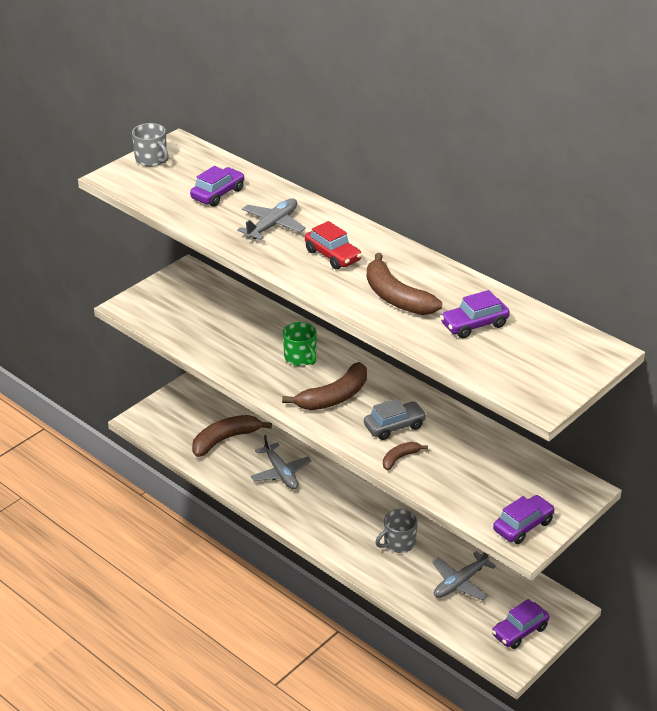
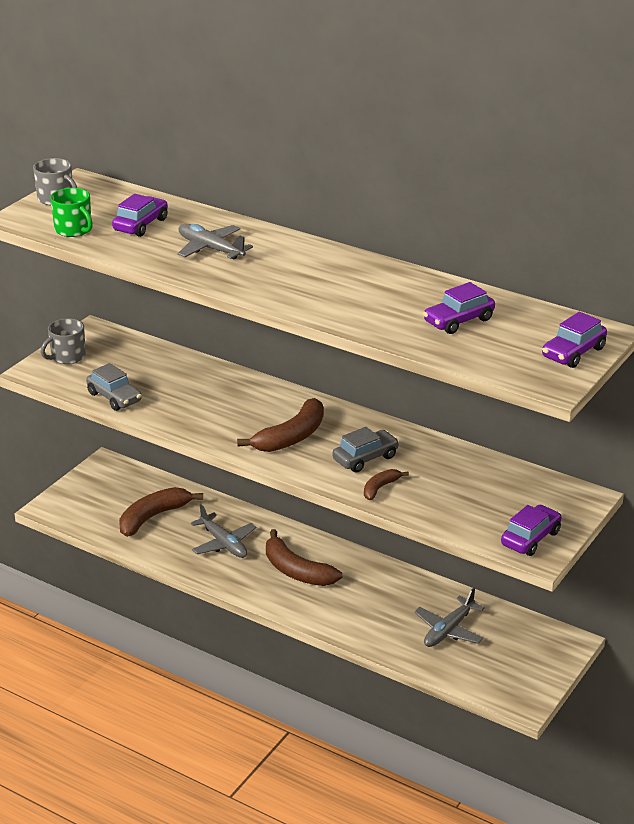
camera: 10 degrees left, 5 degrees down
(189, 340) = (114, 397): none -> grey car
(272, 225) = (211, 249): grey plane -> grey plane turned 75 degrees counterclockwise
(300, 358) = (244, 403): green mug -> green mug (74, 230)
(333, 255) = (286, 271): red car -> none
(396, 297) = (367, 303): brown banana -> brown banana (296, 571)
(398, 543) = (371, 599): grey mug -> grey mug (67, 357)
(519, 631) = (525, 670): purple car -> purple car (573, 353)

